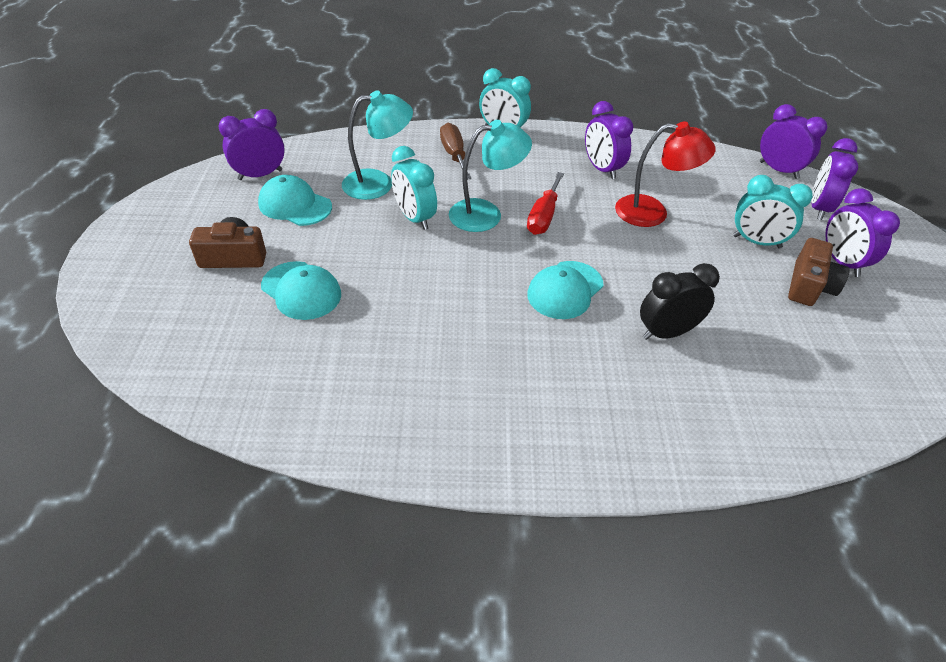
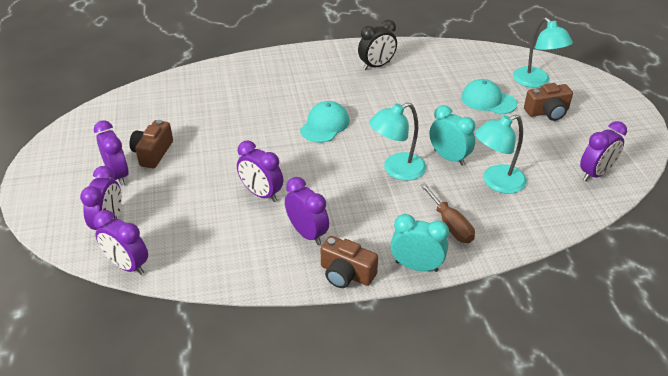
camera: 170 degrees right, 5 degrees down
(196, 312) = (536, 82): none -> turquoise lamp
(295, 205) = (543, 153): turquoise cap -> none
(543, 216) = (351, 175): red screwdriver -> none
(568, 135) = (346, 274): none -> brown camera
(652, 212) = (261, 194): red lamp -> purple clock
(666, 332) = (259, 111): black clock -> black clock (376, 66)
(756, 242) = (179, 181): turquoise clock -> none

